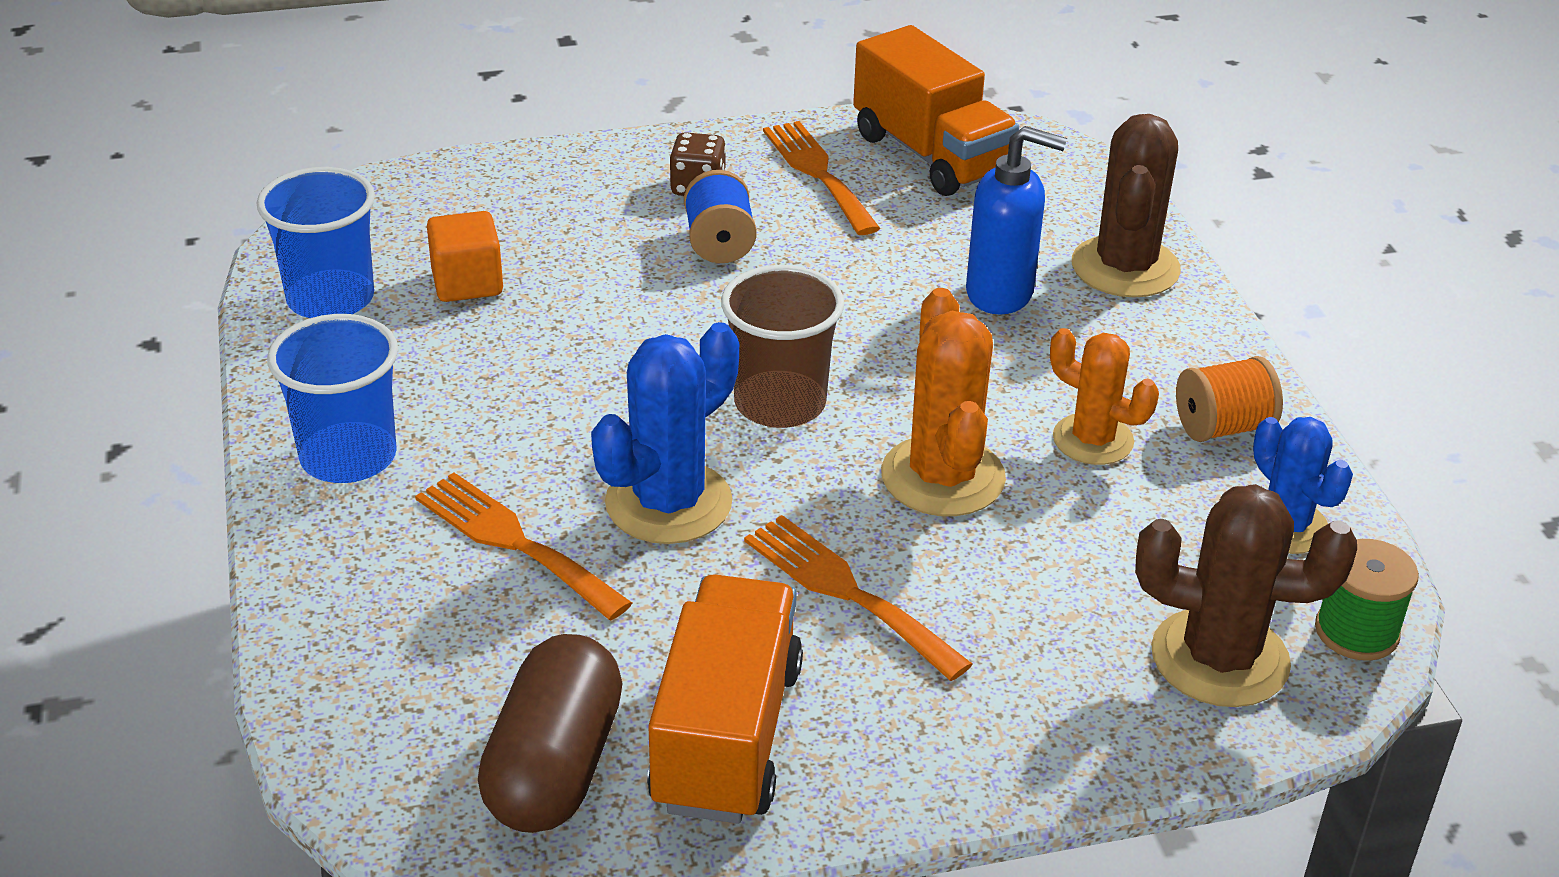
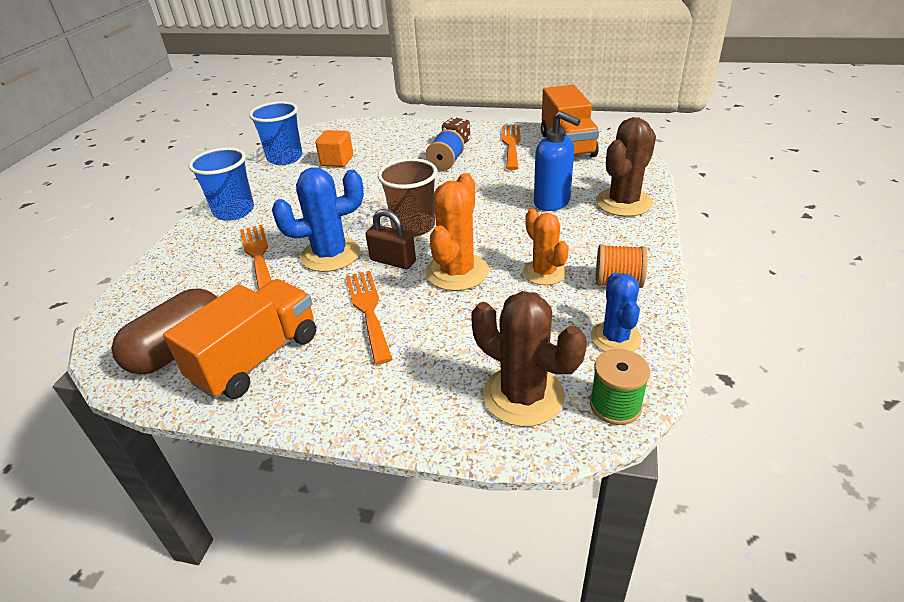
camera: 30 degrees right, 0 degrees up
(804, 485) = (393, 261): none -> brown padlock

